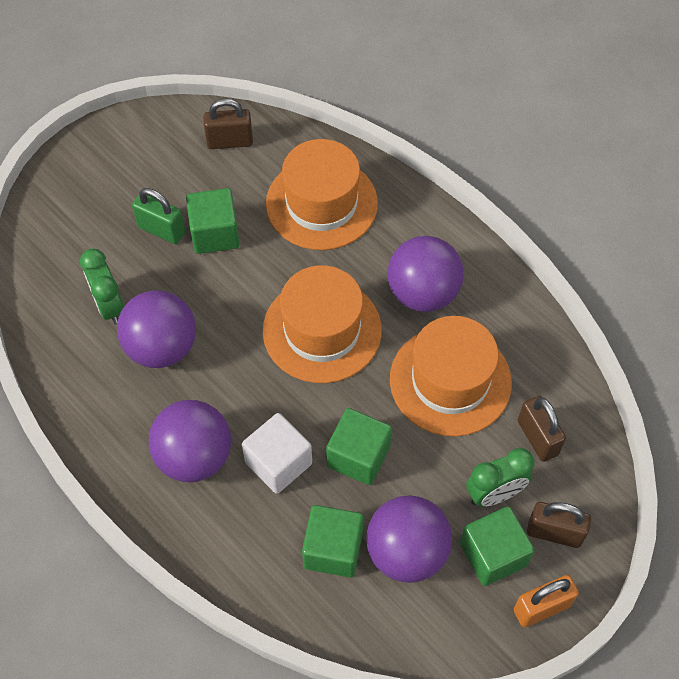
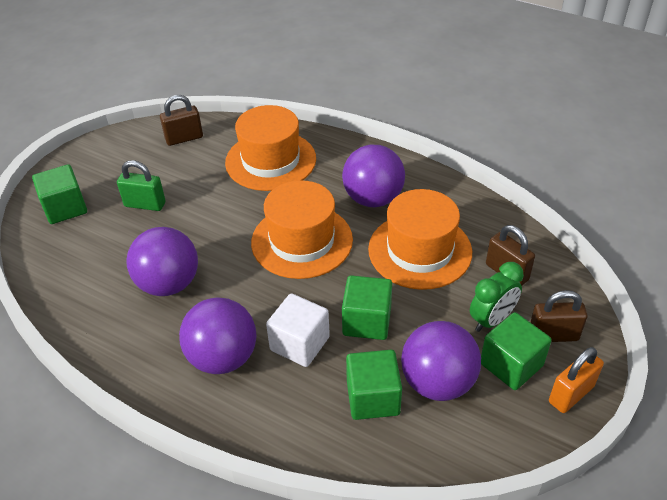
camera: 15 degrees left, 15 degrees down
(109, 306) = (114, 265): green clock -> none
(215, 233) = (190, 197): green cube -> green cube (65, 208)

